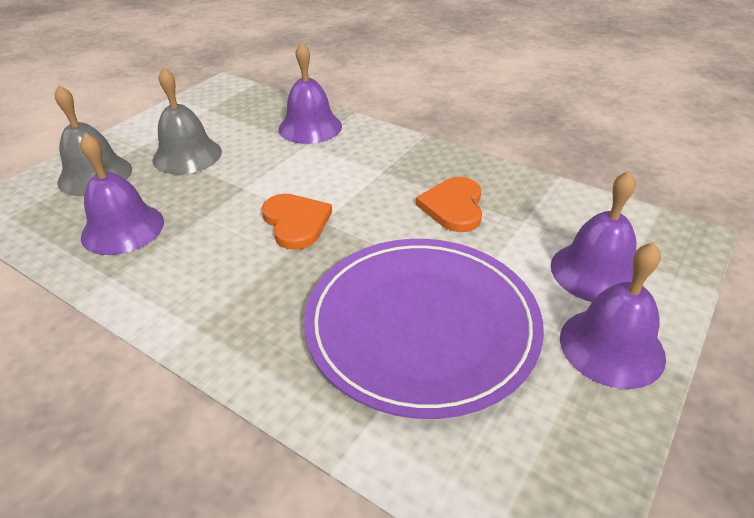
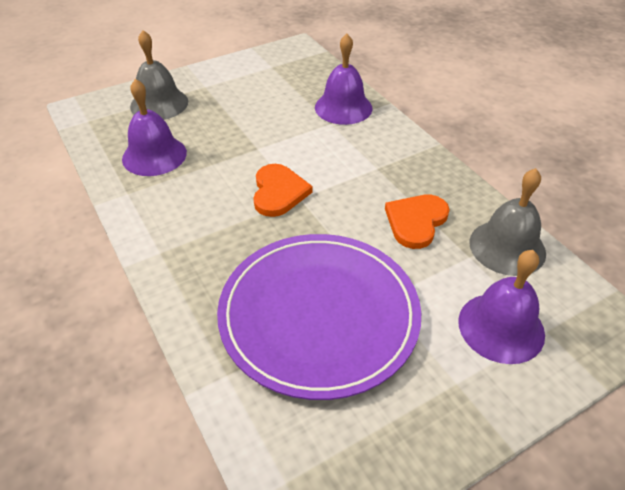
camera: 25 degrees right, 5 degrees up
(187, 155) = (232, 106): grey bell -> grey bell (507, 247)
(611, 346) = (463, 397): purple bell -> none

